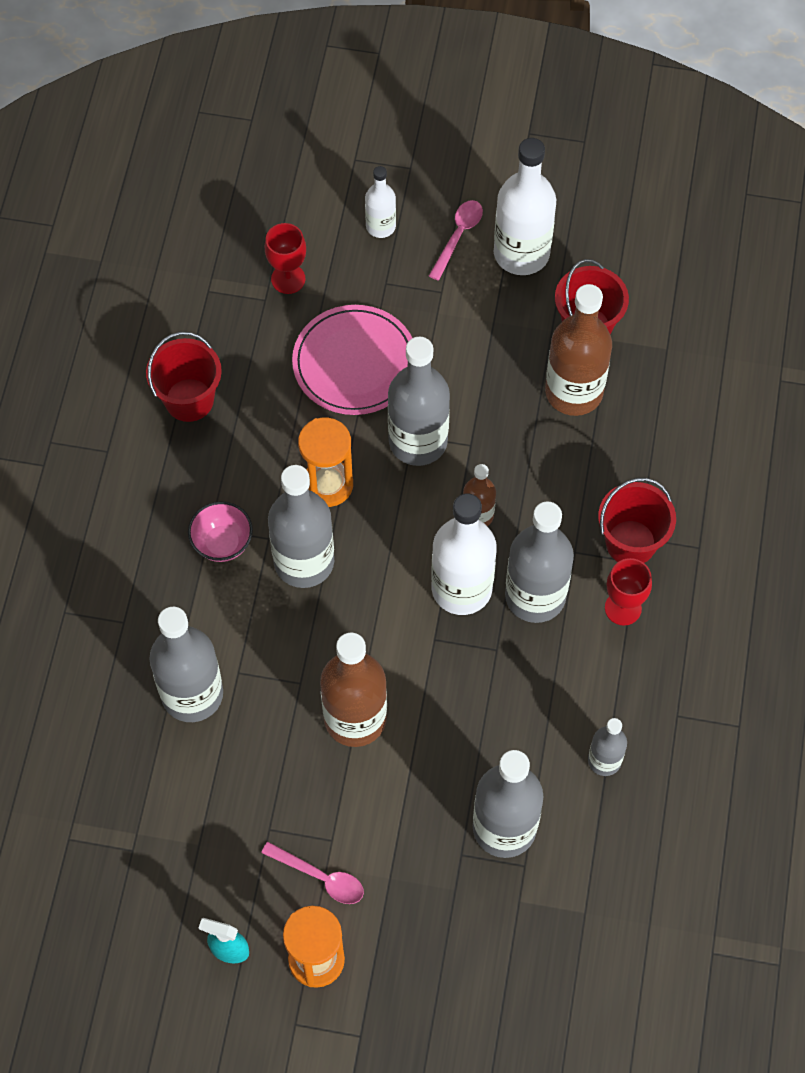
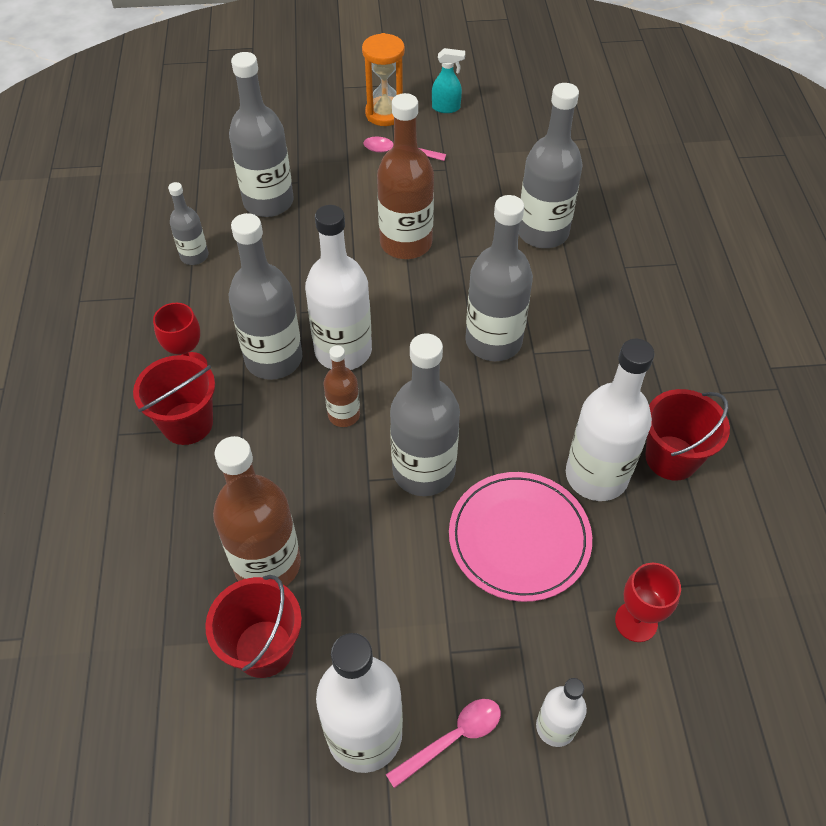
camera: 165 degrees right, 10 degrees down
(222, 543) = (573, 340): pink bowl -> none
(264, 400) = (596, 476): none -> white bottle
(327, 484) = (498, 410): orange hourglass -> none
(458, 236) = (452, 738): pink spoon -> pink spoon turned 135 degrees counterclockwise

